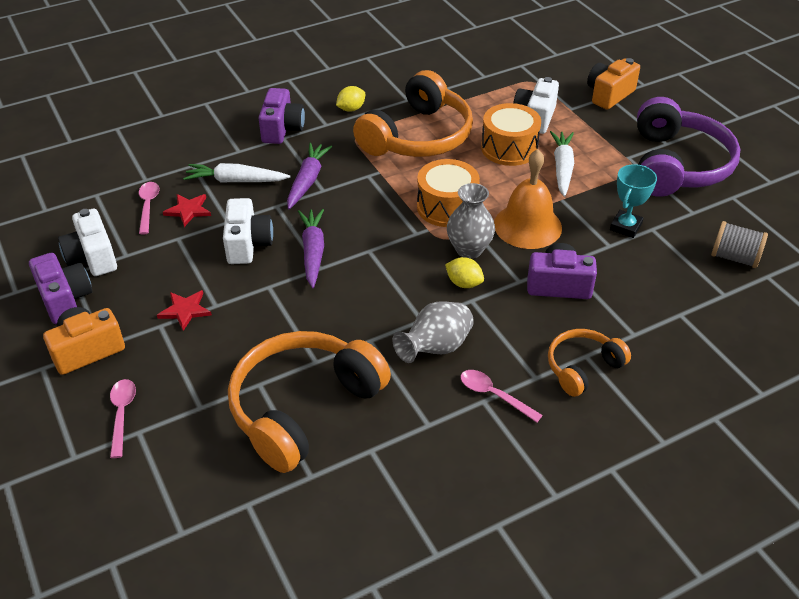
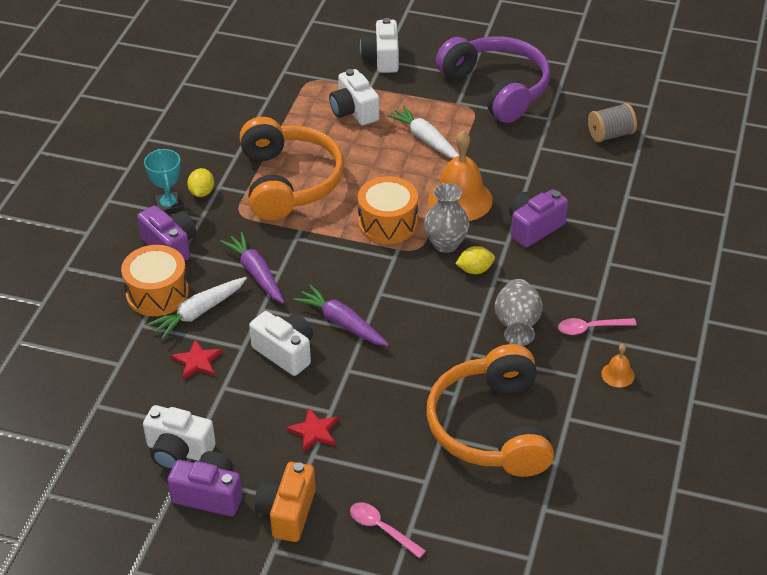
camera: 45 degrees left, 0 degrees up
(148, 206) = (158, 382): pink spoon -> none
(463, 450) = (618, 374): none -> orange bell
(509, 148) = (368, 148): orange drum -> orange drum (157, 293)
(582, 367) = (616, 272): orange headphones -> none
(609, 95) = (382, 58): orange camera -> white camera
(625, 227) = (522, 157): turquoise trophy -> turquoise trophy (169, 207)

